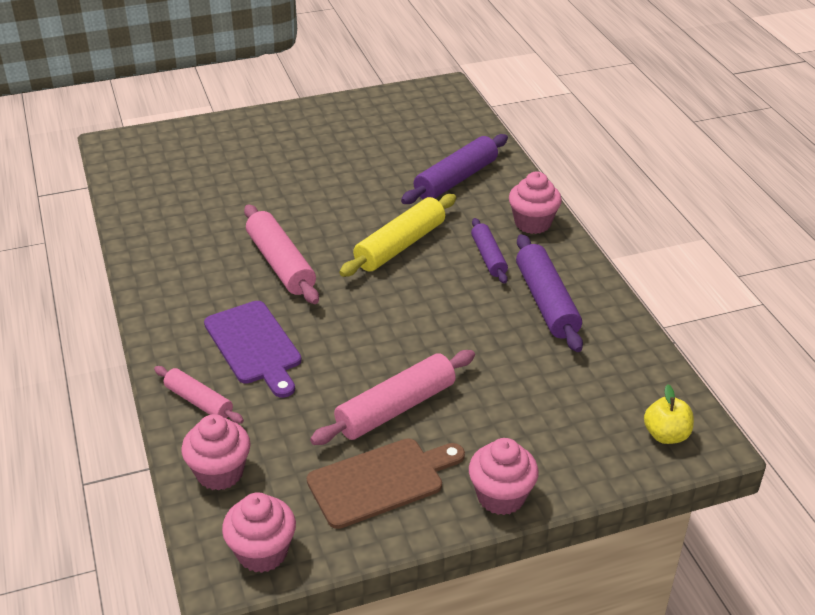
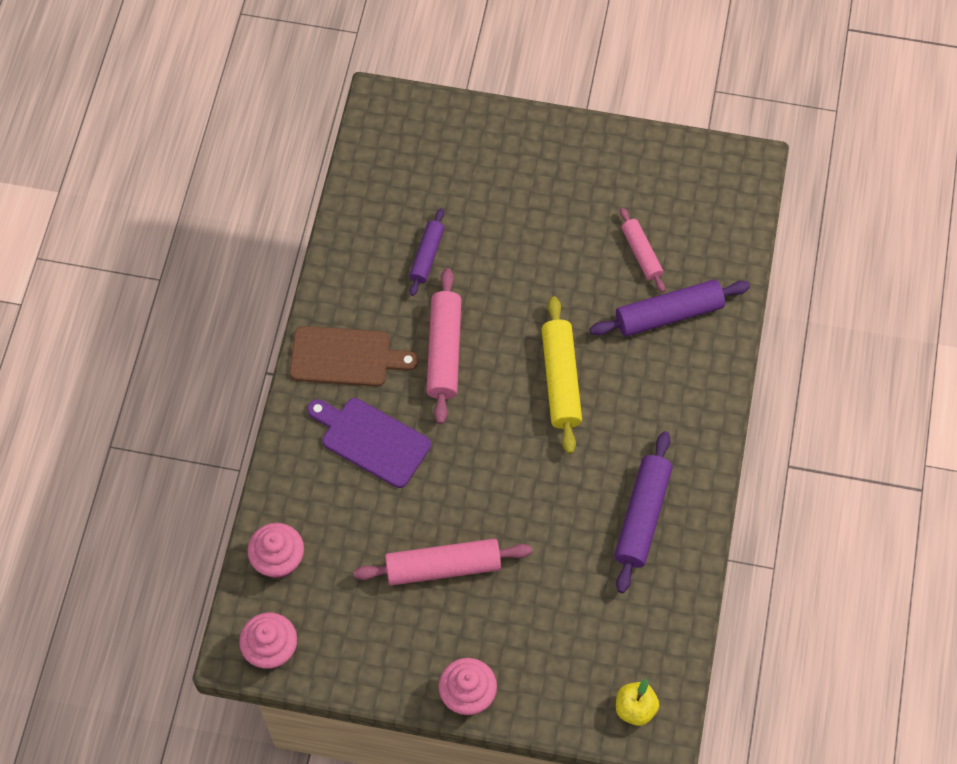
camera: 30 degrees right, 25 degrees up
(199, 401) = (298, 479): pink rolling pin -> pink rolling pin (641, 253)
(255, 346) = (371, 440): purple cutting board -> purple cutting board turned 120 degrees clockwise
(381, 481) = (389, 632): brown cutting board -> brown cutting board (346, 357)
(400, 245) = (560, 380): yellow rolling pin -> yellow rolling pin turned 75 degrees counterclockwise
(488, 257) = (629, 435): purple rolling pin -> purple rolling pin (427, 256)
(532, 223) = (700, 411): pink cupcake -> none

